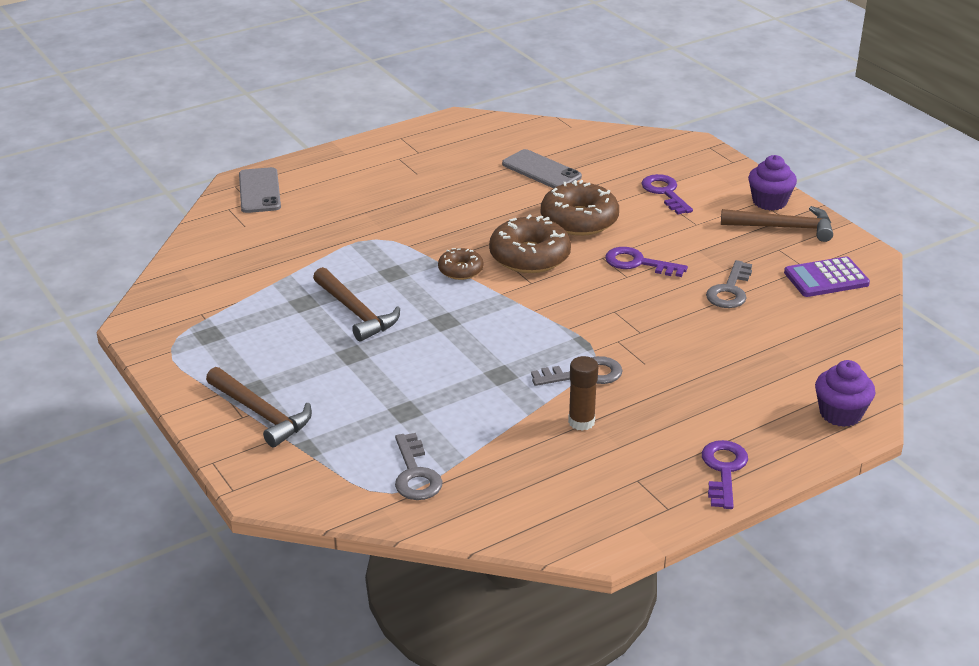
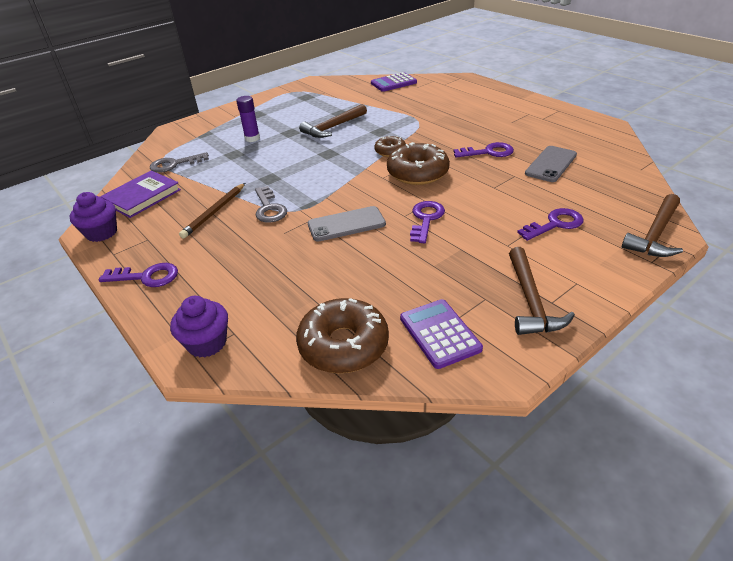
camera: 85 degrees right, 5 degrees up
(211, 244) = (393, 83): none -> purple calculator
(259, 191) = (457, 84): grey phone -> grey phone (346, 224)
(261, 413) = (235, 119): brown hammer -> brown hammer (655, 234)
(355, 393) = (252, 138): none -> purple glue stick
(495, 202) = (488, 152): none -> purple key
(515, 499) = (142, 197): none -> purple book
(579, 220) = (481, 187): brown donut -> brown donut (343, 345)
(581, 422) = (214, 212): brown glue stick -> brown pencil
(730, 290) = (398, 270): grey key -> none
(769, 202) = (580, 289): purple cupcake -> purple cupcake (101, 233)

